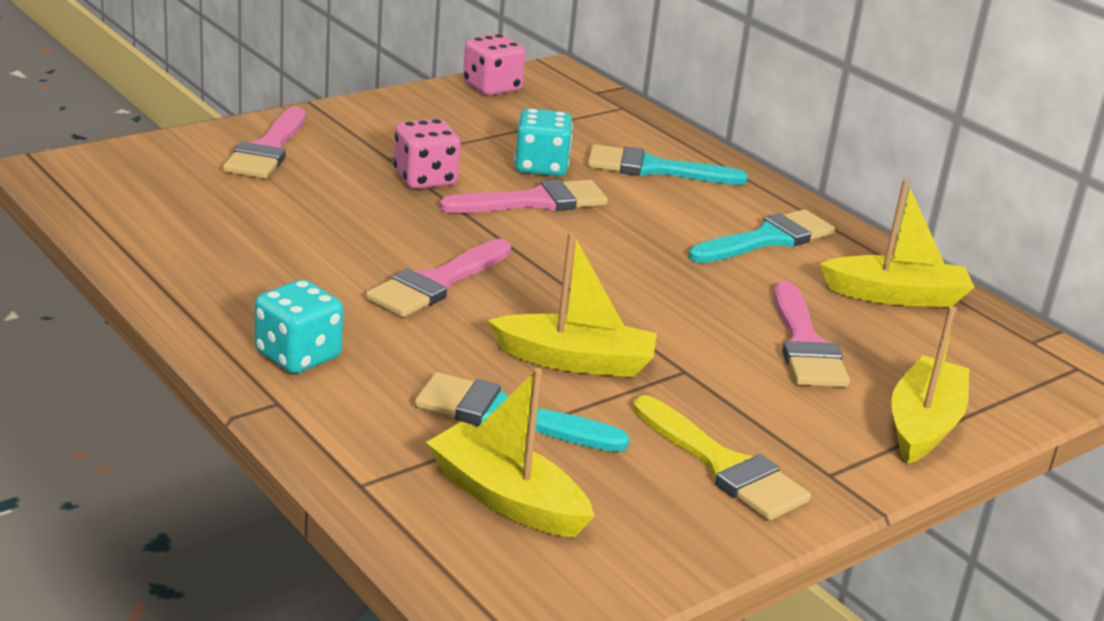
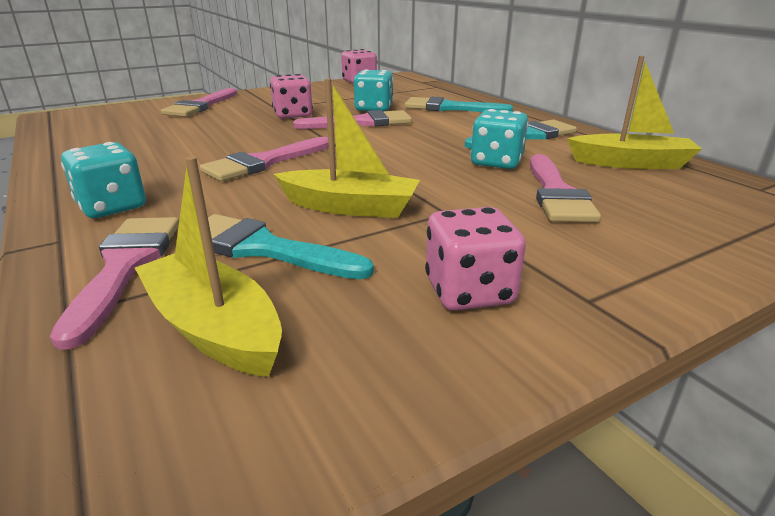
camera: 10 degrees right, 0 degrees up
(377, 436) = (125, 267): none -> pink brush
(722, 465) = (469, 291): yellow brush -> pink dice
(733, 290) = (496, 162): none -> turquoise dice
(923, 425) = (682, 252): yellow boat -> none

